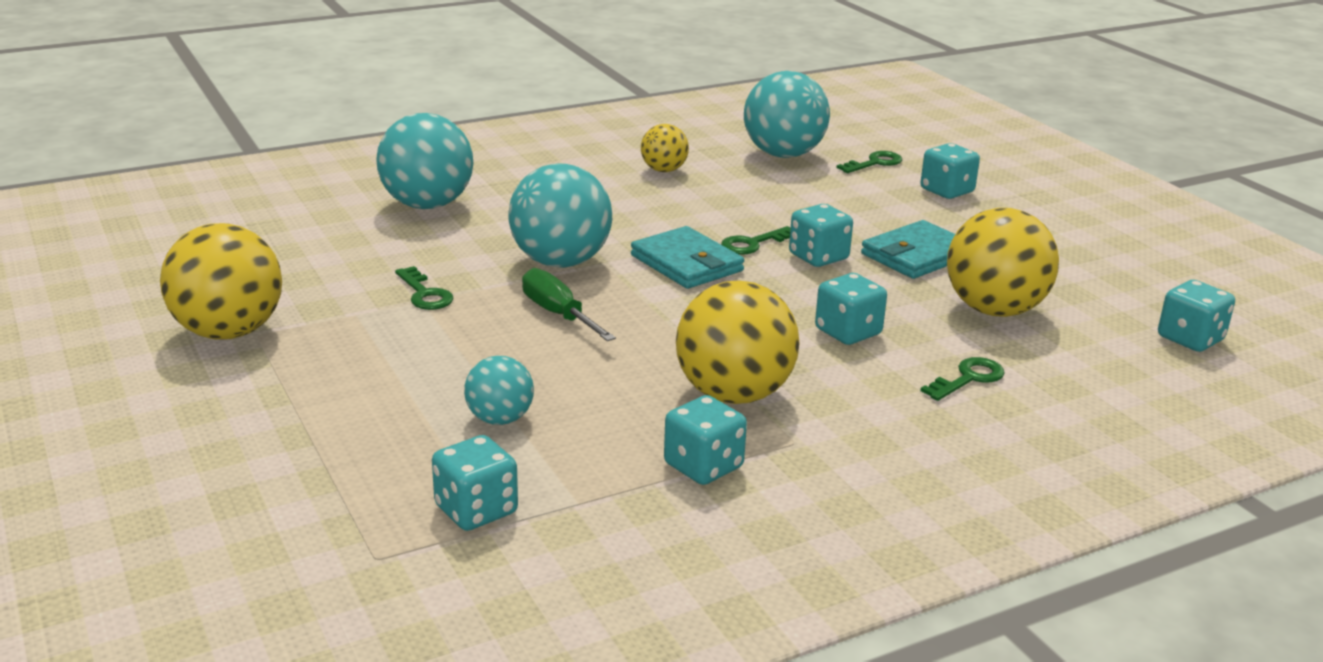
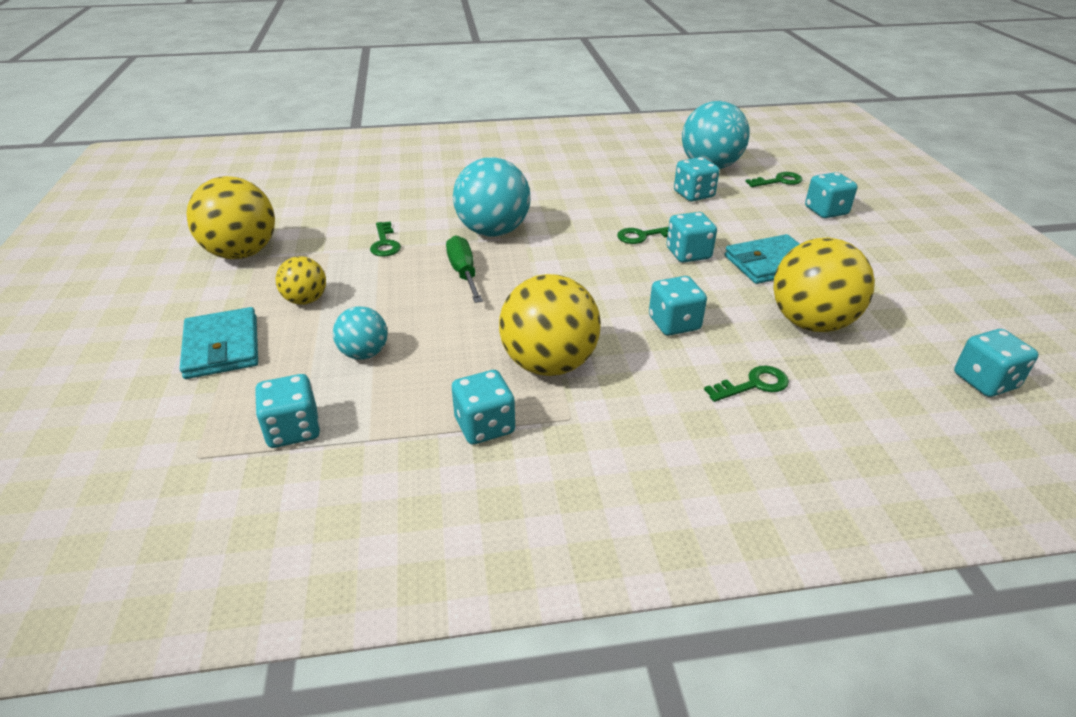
camera: 20 degrees right, 10 degrees up
(427, 205) = (433, 177): turquoise ball -> none
(664, 170) = (613, 169): yellow ball -> yellow ball (306, 300)
(686, 263) = (583, 245): turquoise wallet -> turquoise wallet (222, 347)
(783, 189) = (693, 194): none -> turquoise dice

